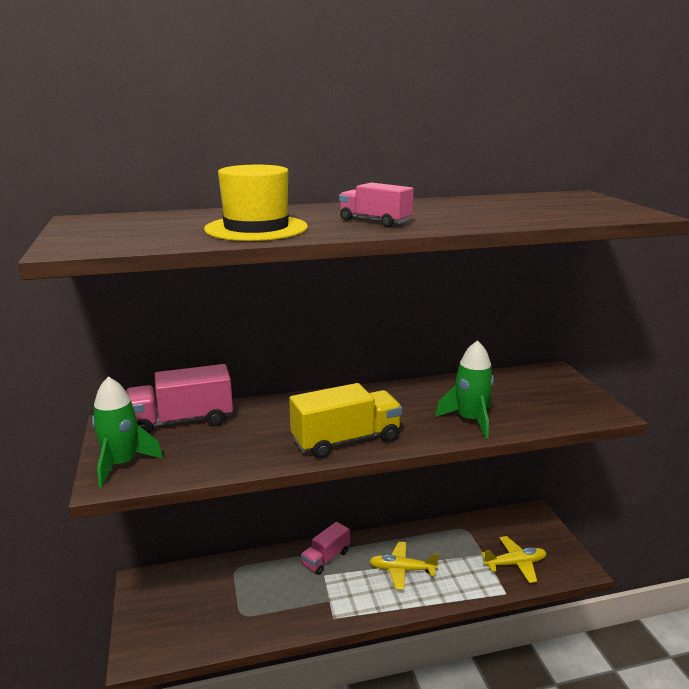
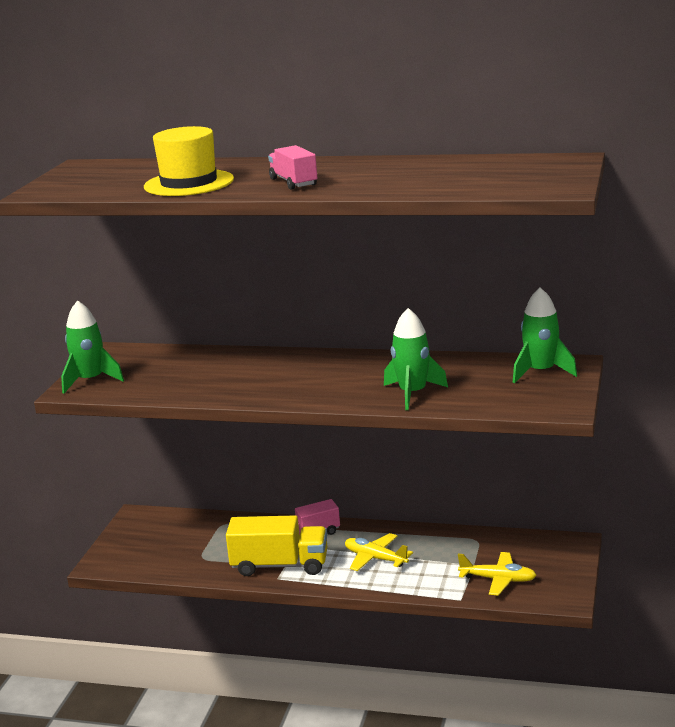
camera: 30 degrees right, 0 degrees up
(182, 421) = (162, 357): pink truck -> none
(346, 440) = (279, 392): yellow truck -> yellow truck (280, 565)
(542, 382) = (541, 372): none -> green rocket

